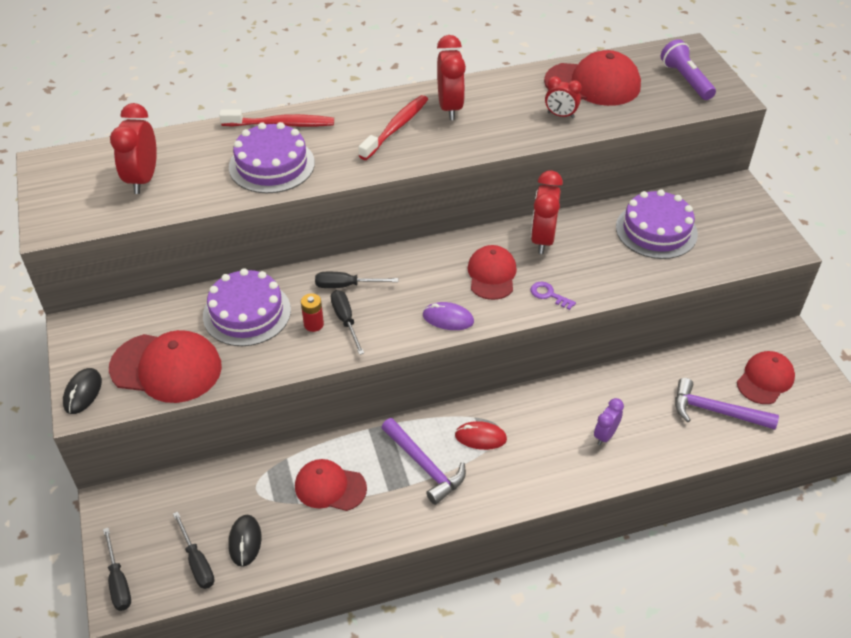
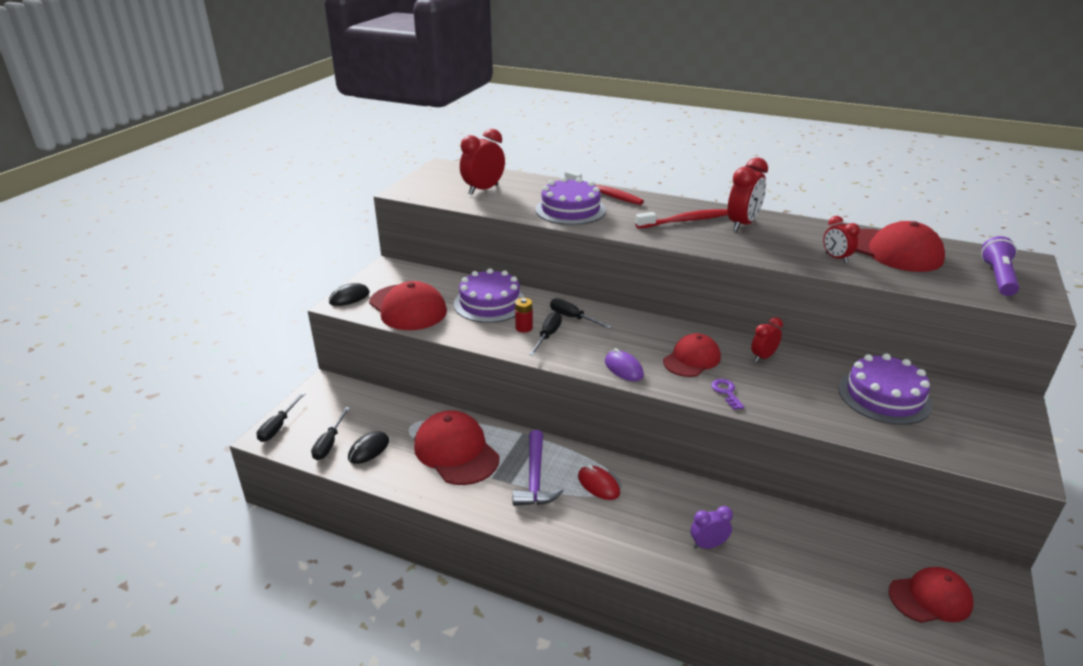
camera: 40 degrees right, 15 degrees down
(330, 487) = (456, 452): red cap -> red cap, size x1.52
(542, 239) = (763, 357): red clock -> red clock, size x0.59
(716, 411) = (844, 592): purple hammer -> none

